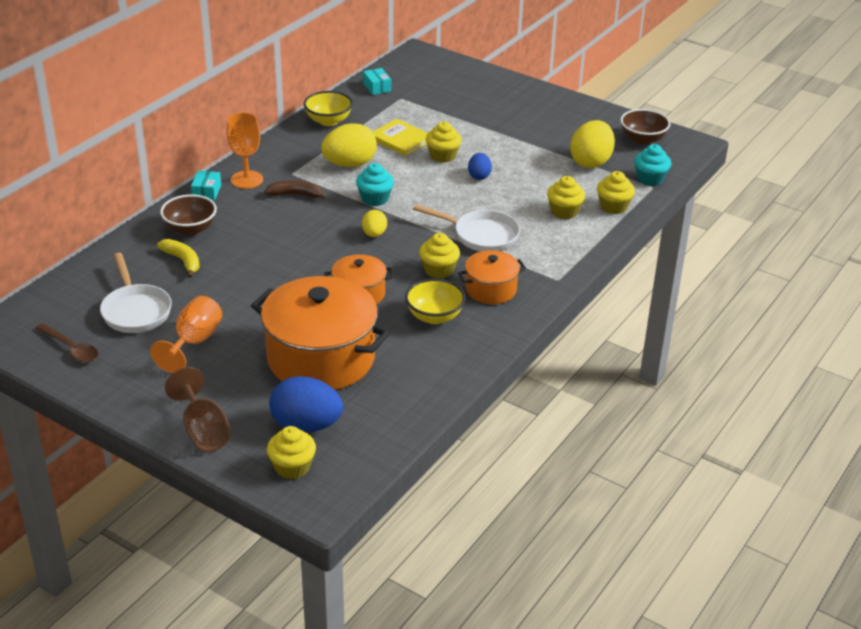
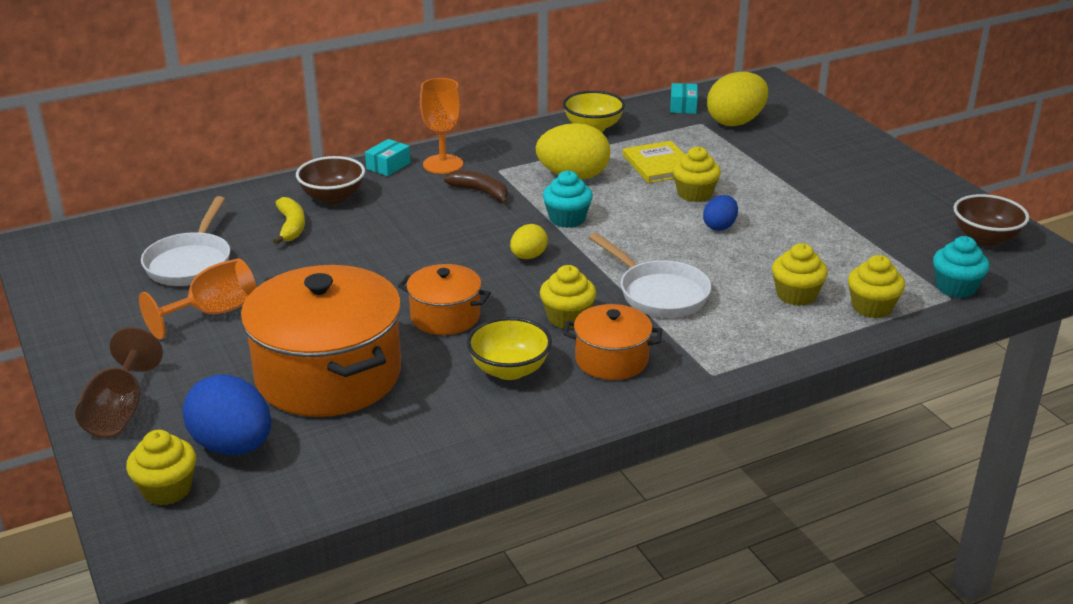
camera: 30 degrees right, 5 degrees down
(71, 348) = (89, 281): brown spoon -> none
(591, 162) = (886, 247): yellow egg -> yellow egg (735, 122)

